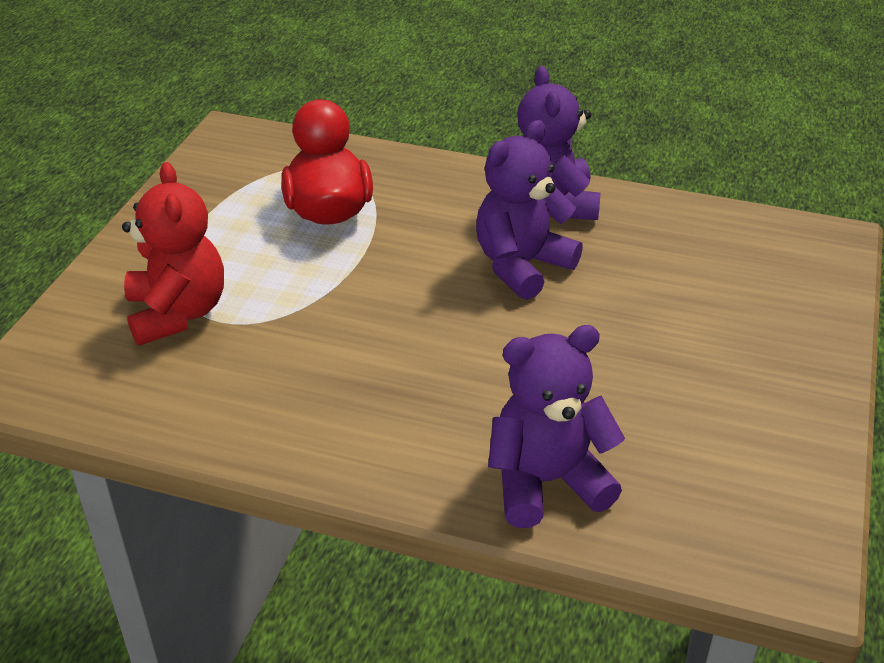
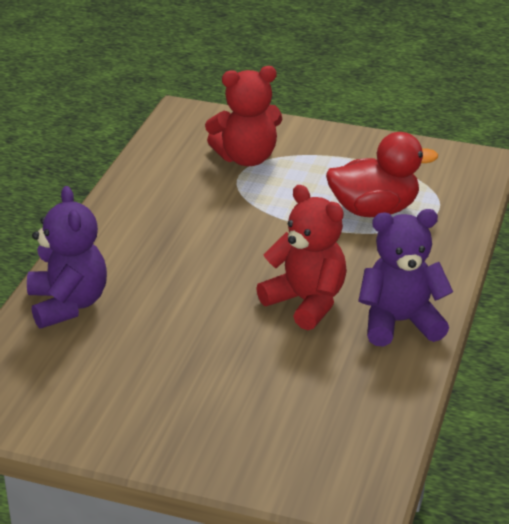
camera: 90 degrees right, 5 degrees down
(521, 266) = (306, 302): purple teddy bear -> red teddy bear

